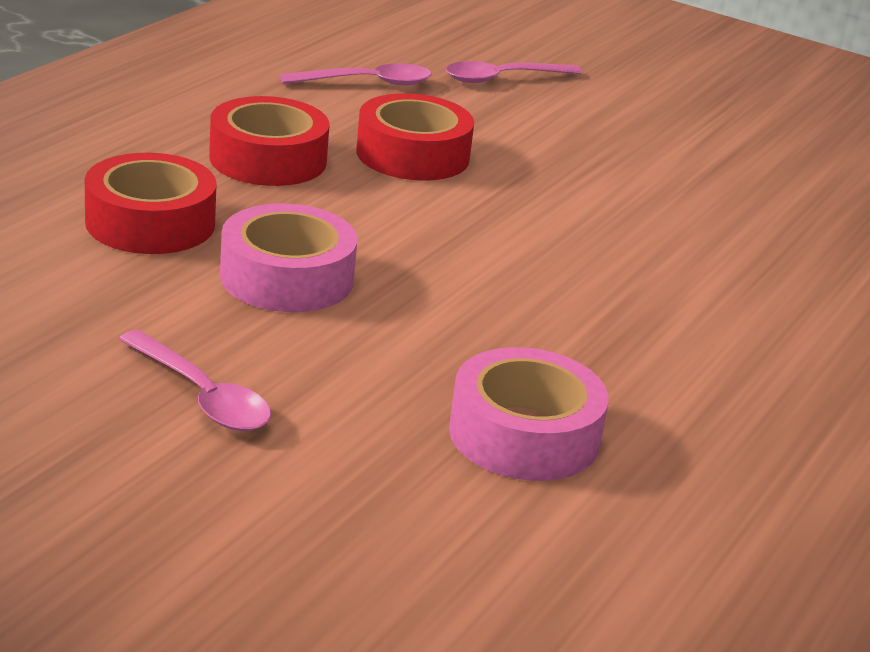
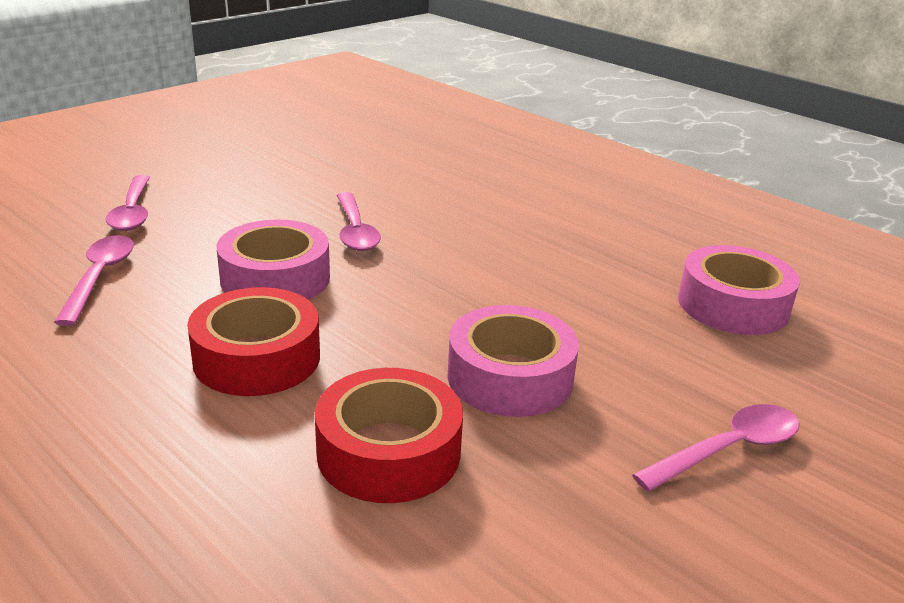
camera: 75 degrees left, 0 degrees up
(413, 155) = (275, 278): red tape -> pink tape
(547, 186) = (355, 231): none -> pink spoon

